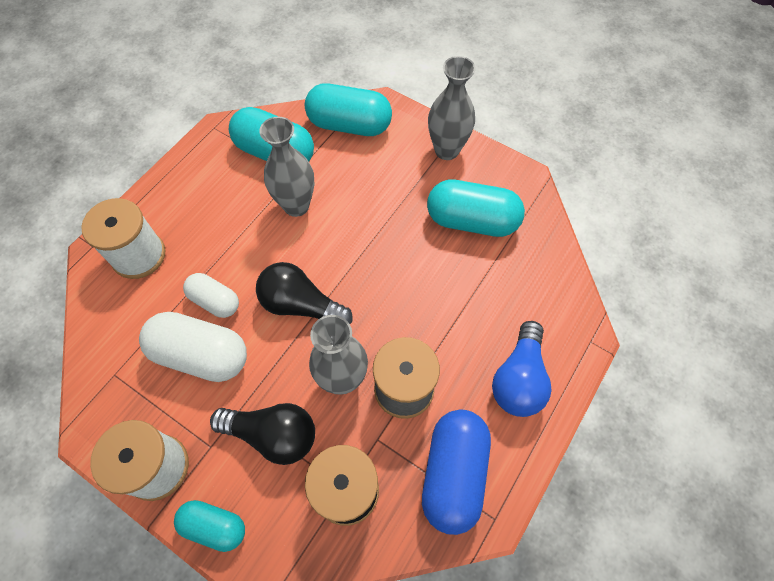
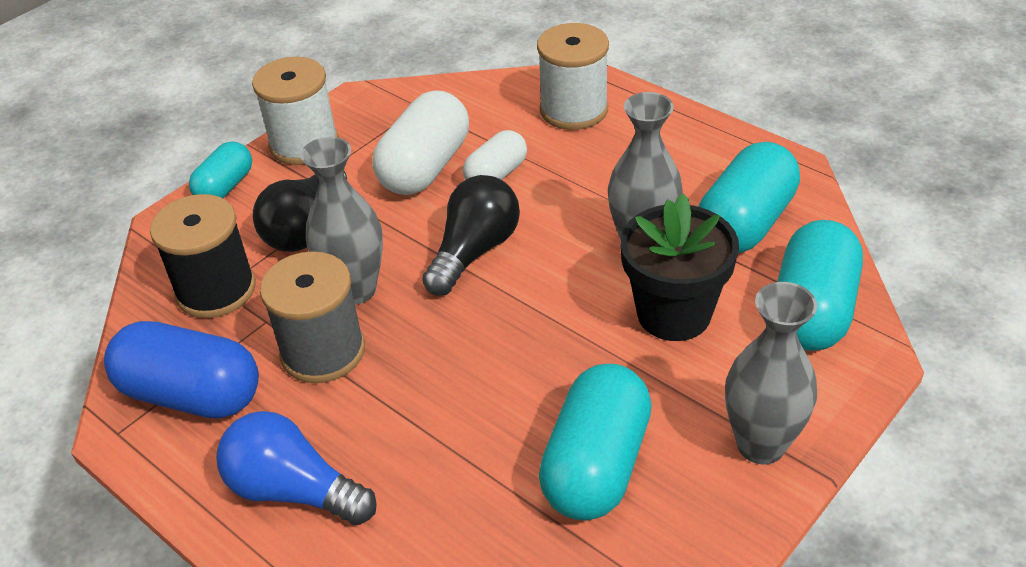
camera: 100 degrees right, 20 degrees down
(355, 188) = (674, 314): none -> black flower pot

